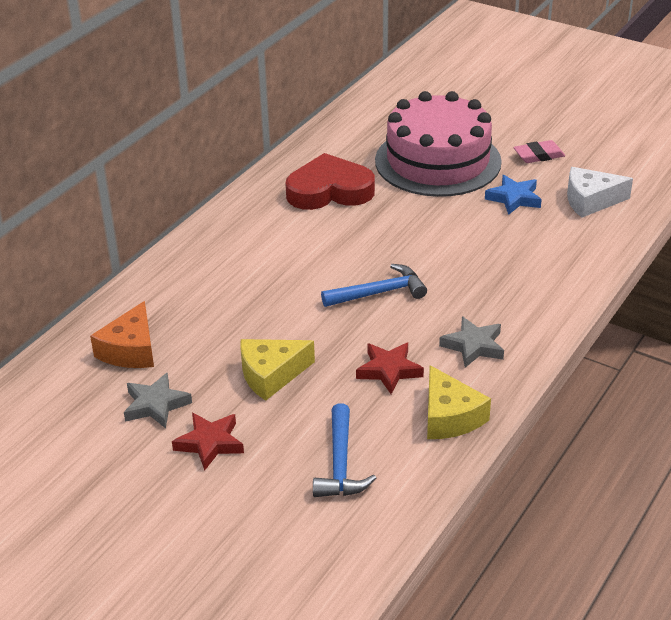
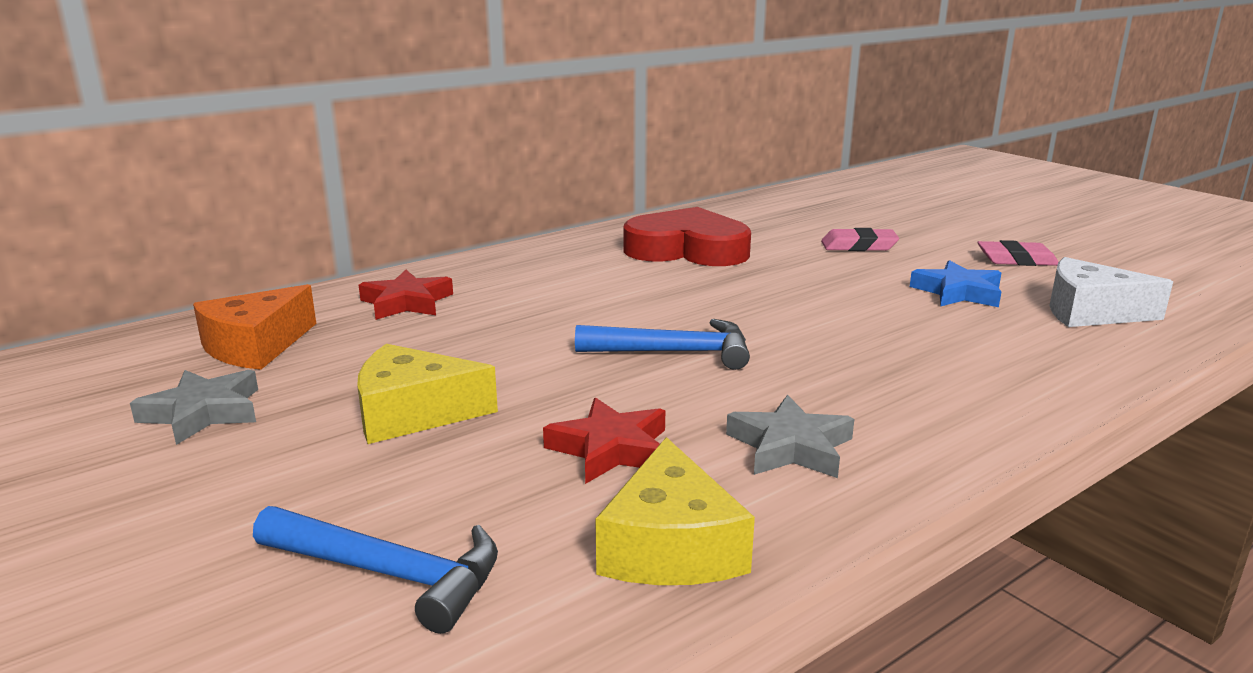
camera: 20 degrees right, 15 degrees down
(210, 443) = (212, 481): red star -> red star (406, 302)
(340, 464) = (390, 574): blue hammer -> blue hammer turned 90 degrees counterclockwise
(438, 161) = (858, 246): pink cake -> pink eraser

